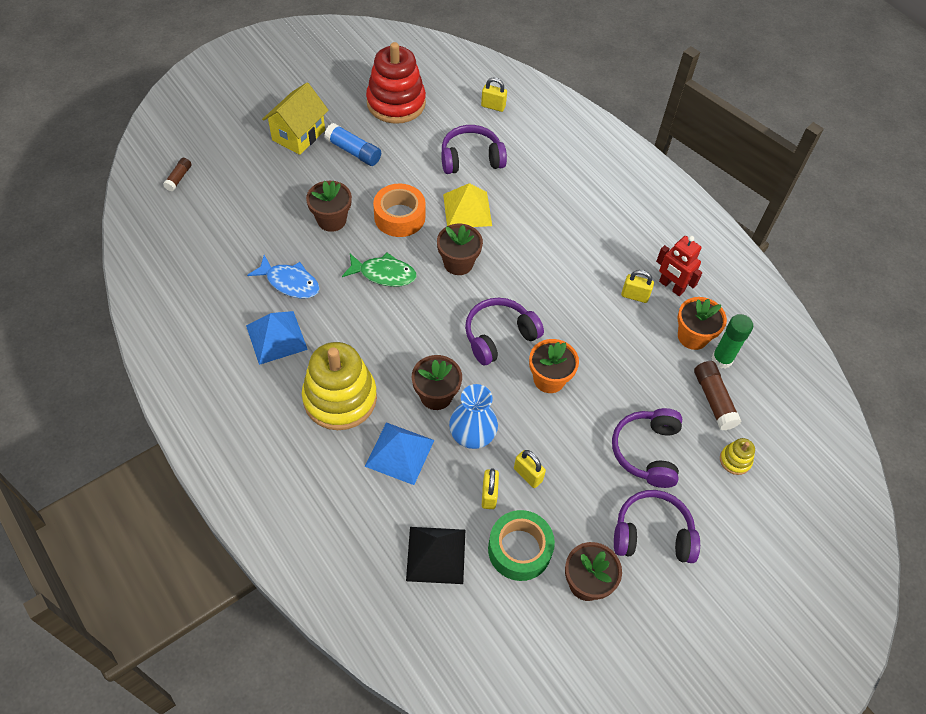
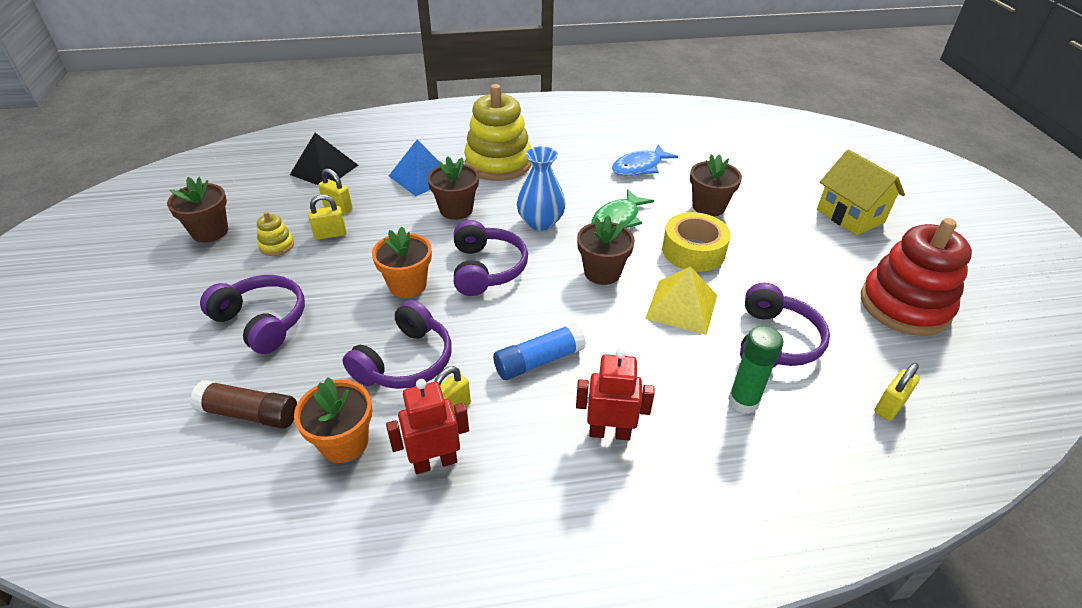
camera: 120 degrees right, 15 degrees down
(179, 178) = (799, 140): brown glue stick -> none
(276, 337) = (583, 149): blue pyramid -> none
(353, 151) = (813, 247): blue glue stick -> blue glue stick (539, 361)
(399, 217) = (693, 251): orange tape -> yellow tape
(472, 435) = (399, 217): blue vase -> blue vase (540, 222)
(519, 549) = (278, 208): green tape -> none
(595, 217) = (609, 432): none -> red robot
(652, 534) = (192, 287): purple headphones -> purple headphones (405, 361)
(722, 359) = (286, 456): green glue stick -> green glue stick (743, 401)
(735, 460) = (170, 391): yellow stacking toy -> yellow stacking toy (277, 246)

